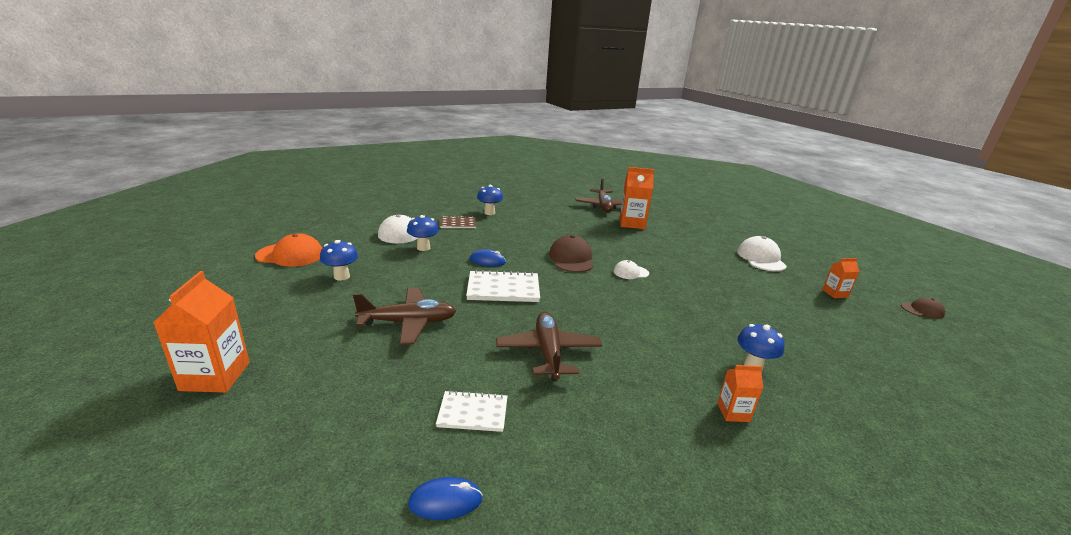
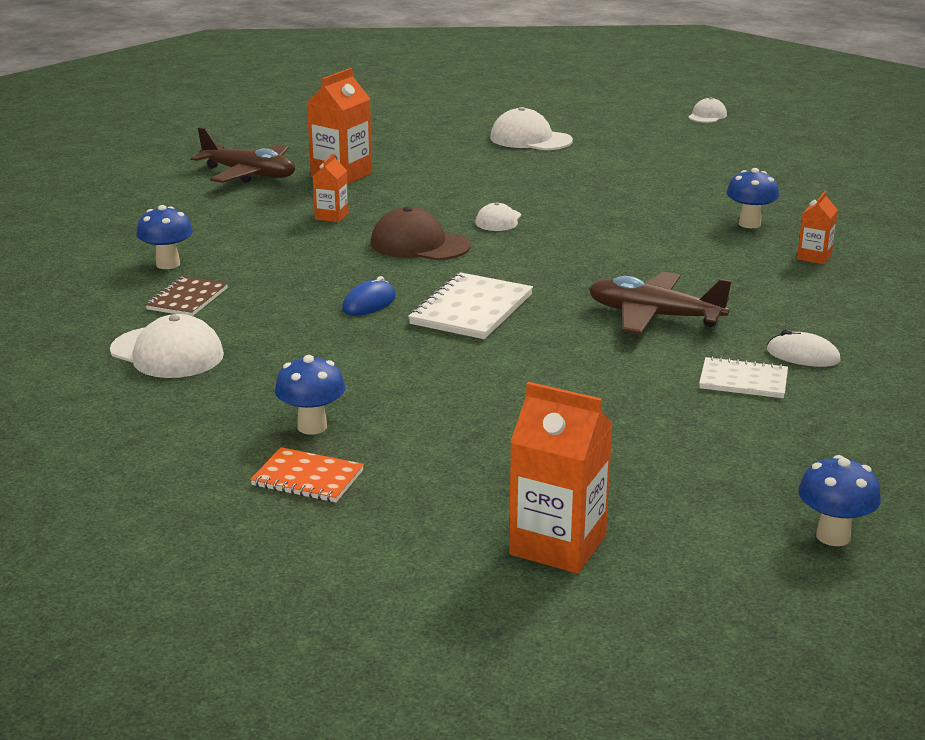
camera: 60 degrees left, 0 degrees up
(287, 287) = (308, 478): none -> orange notebook
(290, 255) = (164, 469): orange cap -> none
(408, 322) = (515, 390): brown plane -> none
(423, 248) = (264, 344): blue mushroom -> blue mushroom (833, 536)
(445, 501) = (867, 416): blue mouse -> none
(473, 413) = (743, 381): white notebook -> white notebook turned 75 degrees clockwise
(537, 438) = (803, 356): none -> white mouse
(835, 293) = (644, 137): orange carton -> orange carton (331, 216)
(922, 310) = (707, 116): brown cap -> white cap

